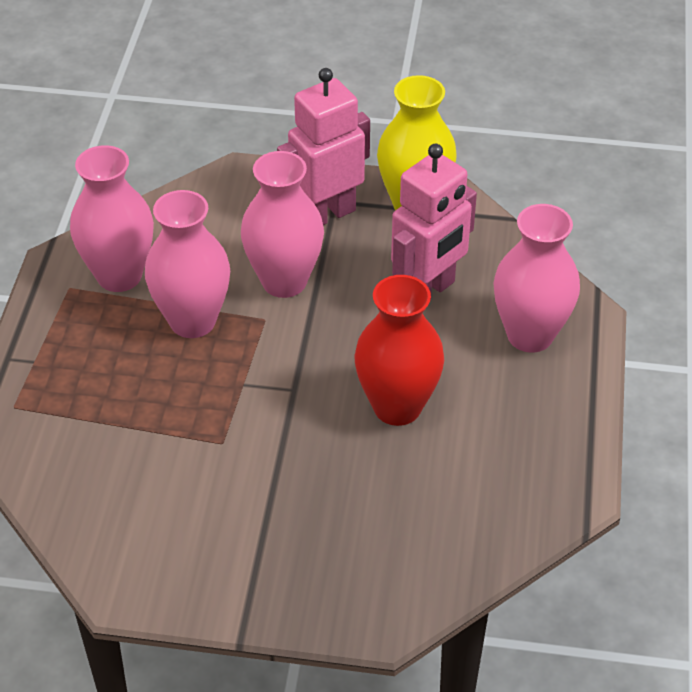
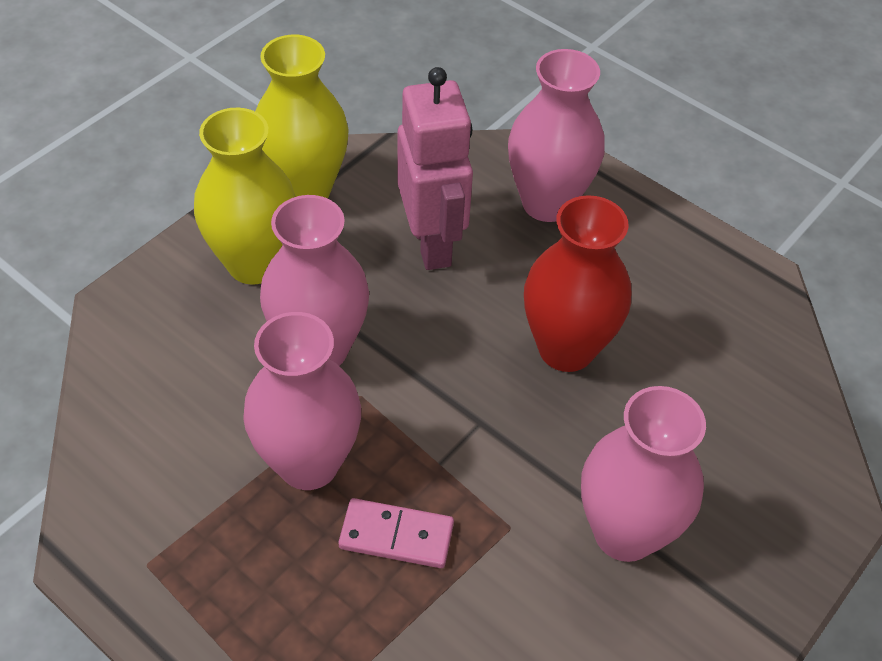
camera: 60 degrees left, 5 degrees up
(119, 276) = (174, 500): pink vase -> pink vase (624, 533)
(172, 389) = (396, 535): none -> pink domino
(326, 214) = (254, 263): pink robot -> yellow vase

